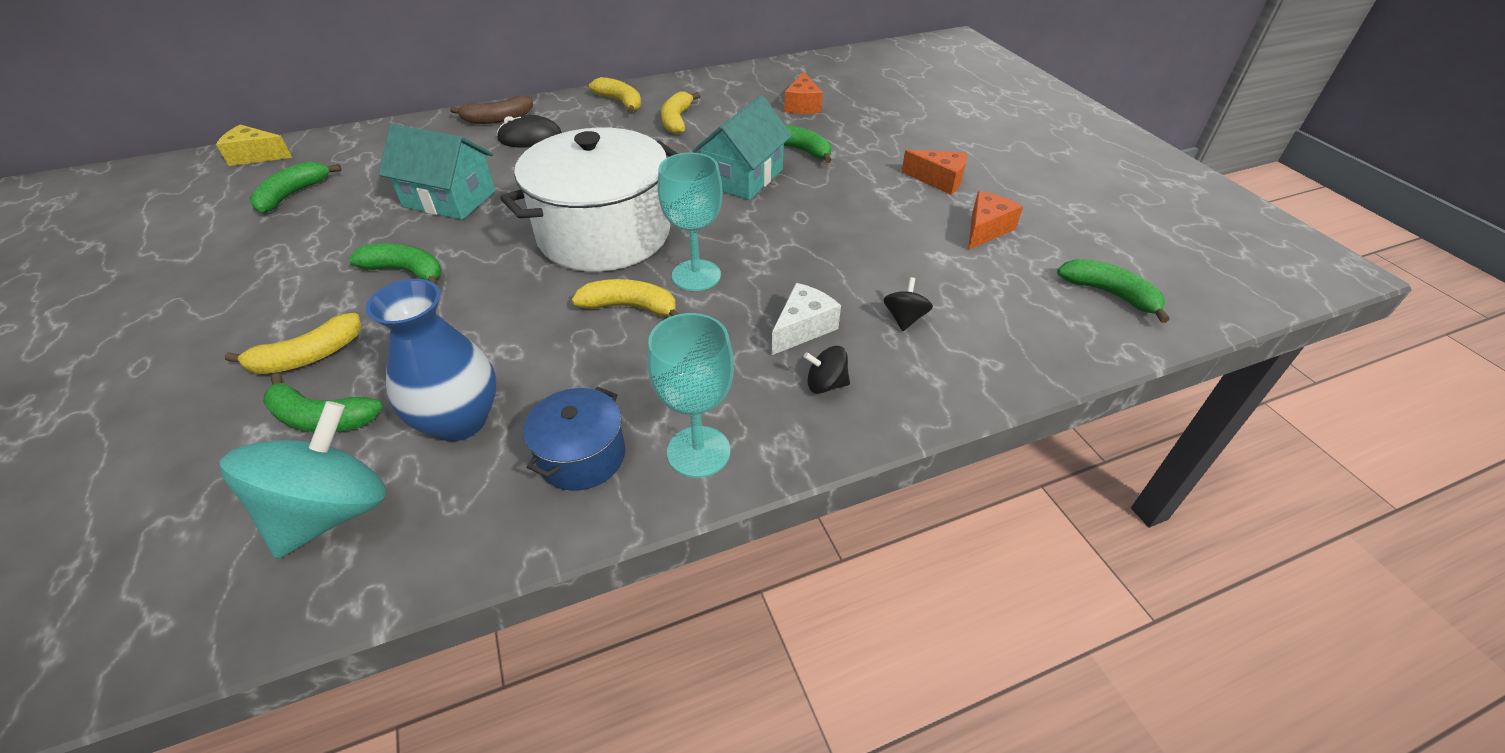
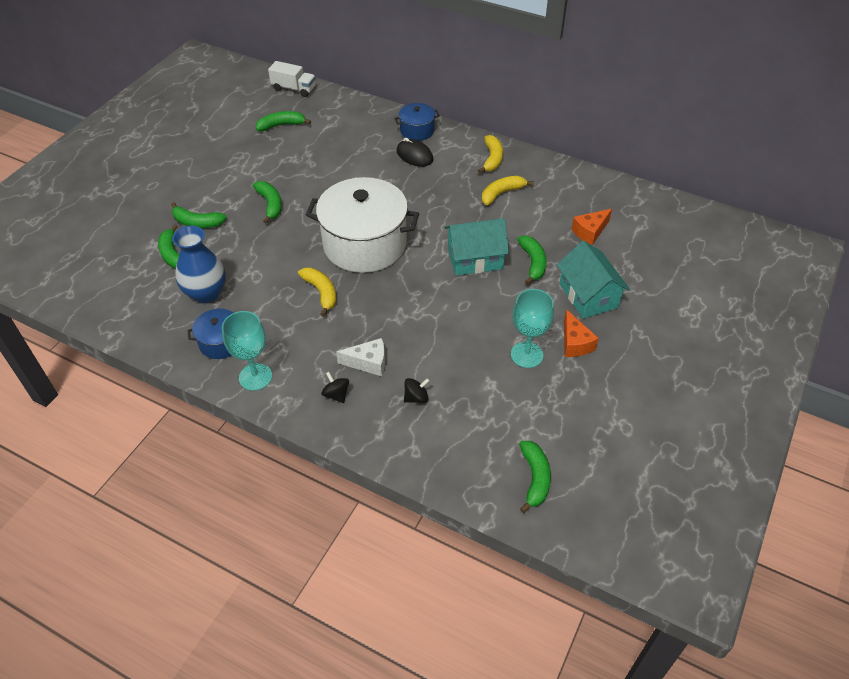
camera: 50 degrees right, 5 degrees up
(256, 156) = (294, 89): yellow cheese -> white truck
(308, 357) = (197, 223): yellow banana -> green banana
(332, 512) = (138, 296): turquoise spinning top -> none
(449, 199) = (333, 173): turquoise house -> turquoise house (588, 295)
(497, 119) = (417, 131): brown banana -> blue pot
(696, 275) = (368, 299): turquoise goblet -> turquoise goblet (526, 355)
(986, 229) = (542, 391): orange cheese -> none

